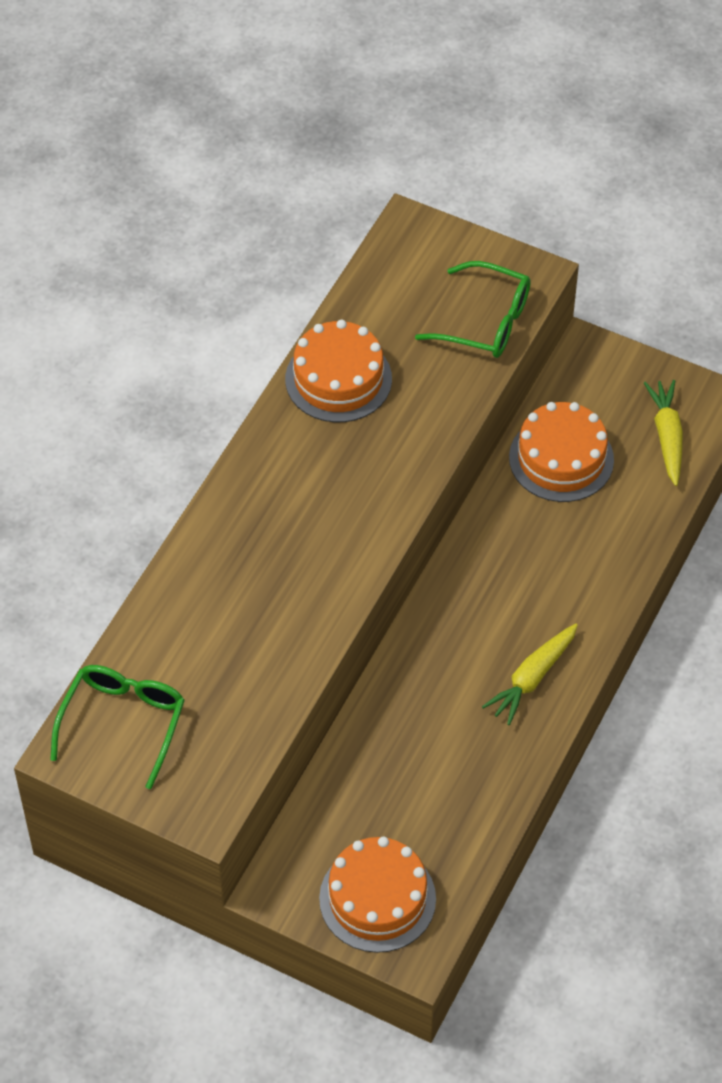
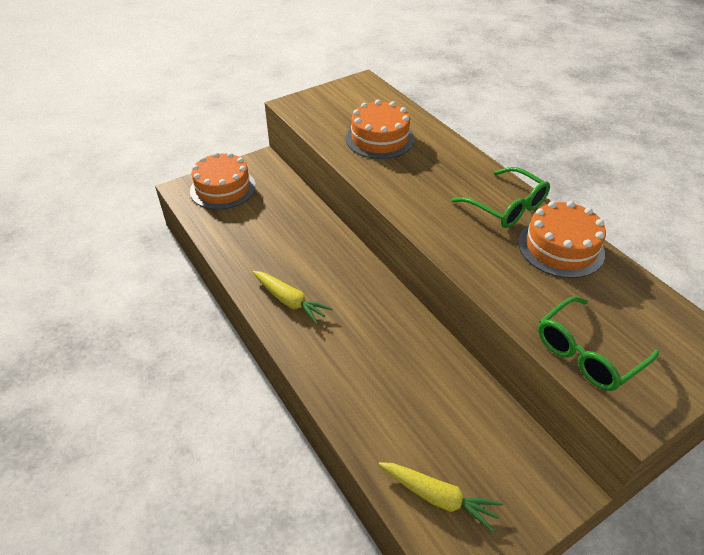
camera: 120 degrees right, 10 degrees down
(123, 723) = (364, 98): green glasses -> green glasses (506, 207)
(532, 678) = (290, 301): yellow carrot -> yellow carrot turned 150 degrees clockwise
(561, 458) = (455, 406): orange cake -> orange cake (380, 138)

